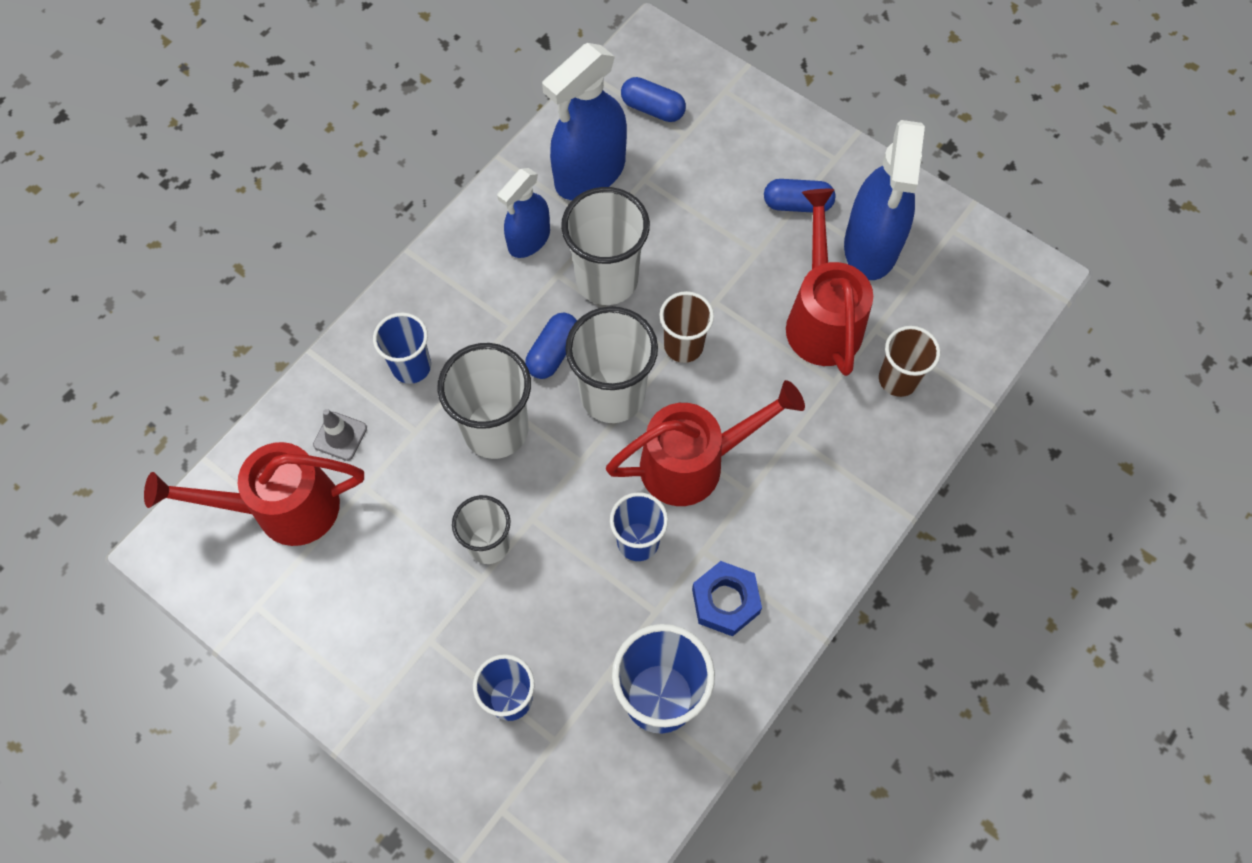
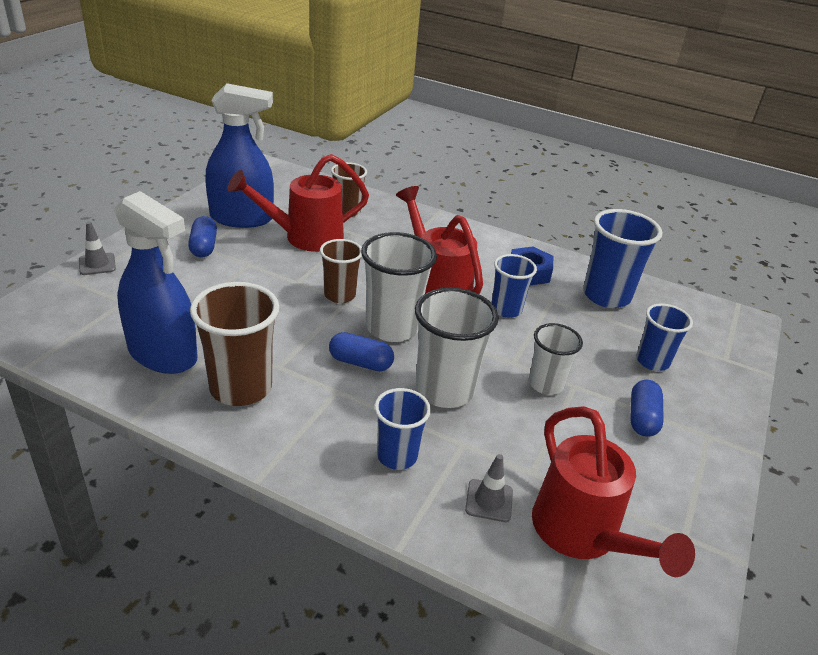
camera: 105 degrees left, 30 degrees down
(529, 240) = (241, 388): blue spray bottle -> brown cup
(607, 280) = (282, 337): white cup -> none
(653, 108) = (89, 320): blue capsule -> blue capsule (642, 418)
(759, 104) = (97, 264): none -> grey traffic cone

